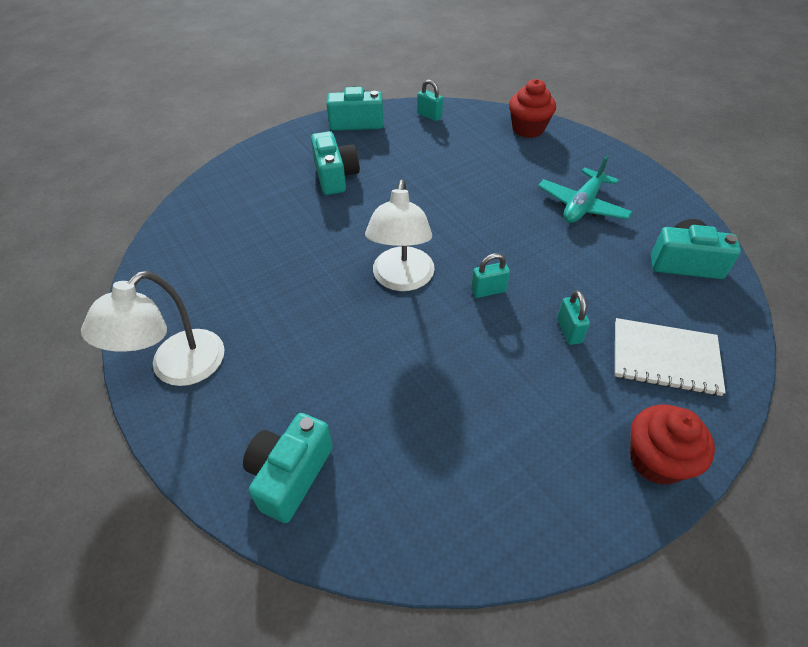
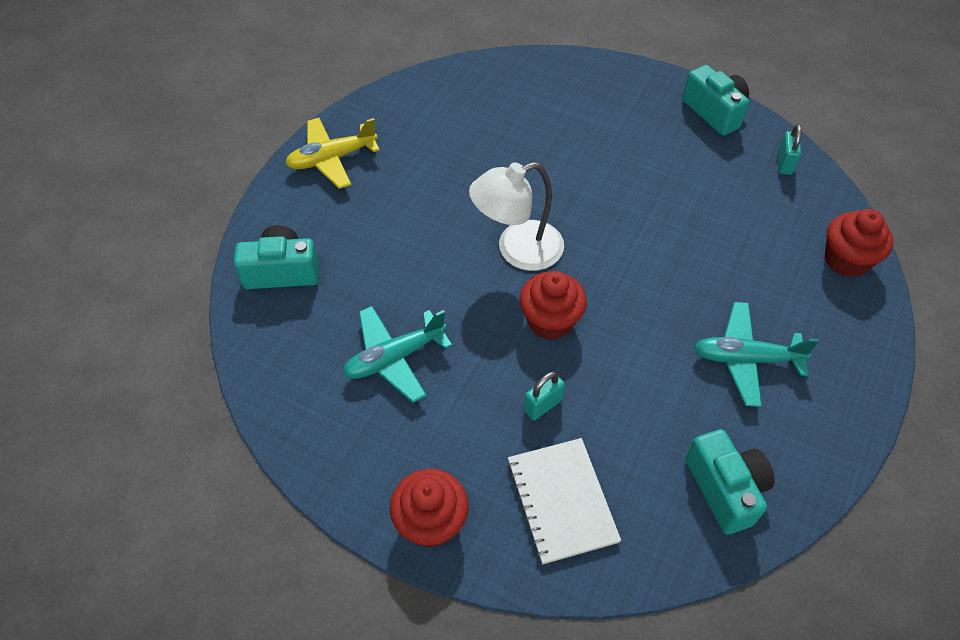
camera: 60 degrees right, 5 degrees up
(177, 368) = (332, 159): white lamp -> yellow plane
(335, 176) = (616, 138): turquoise camera -> none
(464, 416) = (394, 358): none -> turquoise plane
(488, 291) = (550, 321): turquoise padlock -> red cupcake

